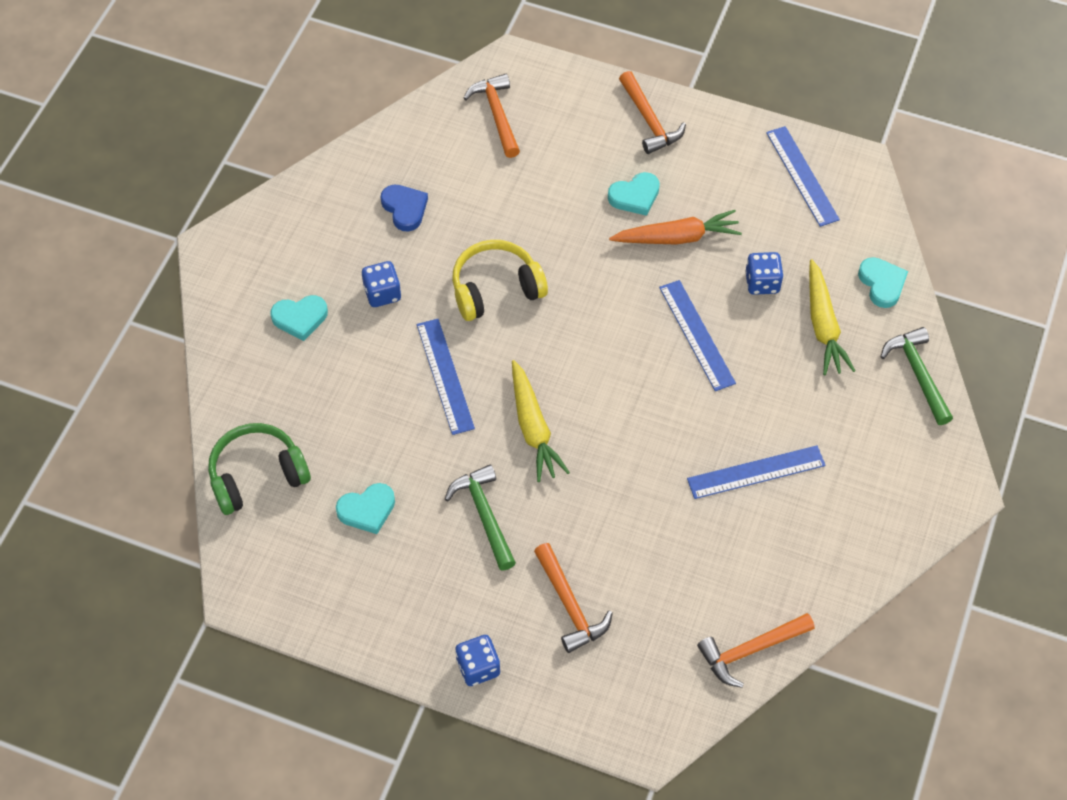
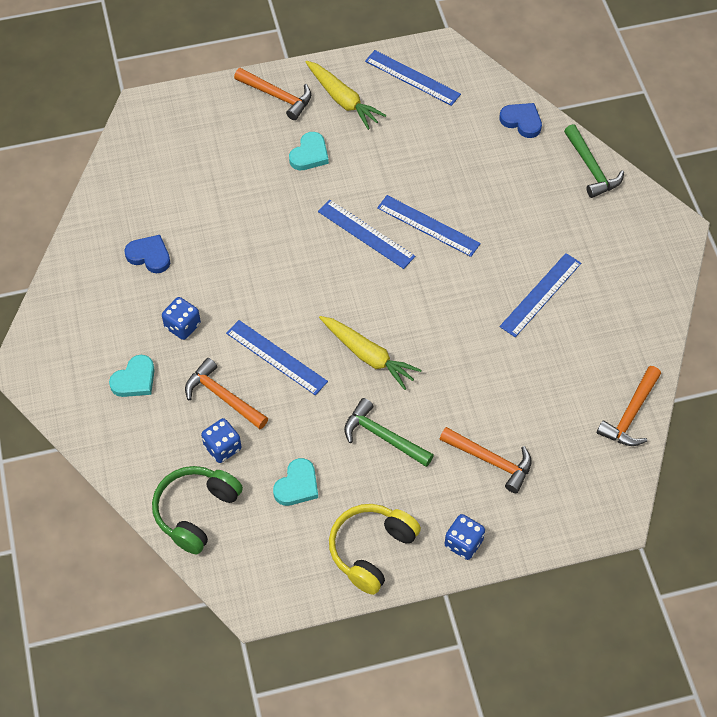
camera: 35 degrees left, 0 degrees up
(496, 289) = (263, 275): yellow headphones -> yellow headphones (371, 550)
(497, 115) = (163, 151): orange hammer -> orange hammer (223, 397)
(627, 307) = (366, 234): none -> blue ruler
(677, 237) = (362, 167): orange carrot -> none
(762, 283) = (443, 165): blue dice -> blue dice (222, 447)
(823, 325) = (506, 171): yellow carrot -> yellow carrot (343, 100)
(882, 284) = (521, 121): turquoise heart -> blue heart
(918, 374) = (591, 168): green hammer -> green hammer turned 150 degrees counterclockwise

